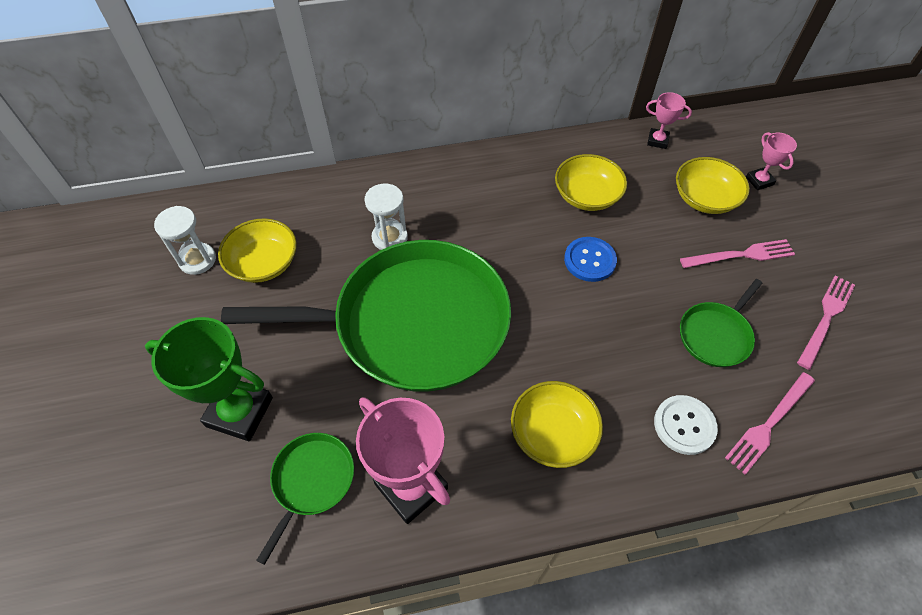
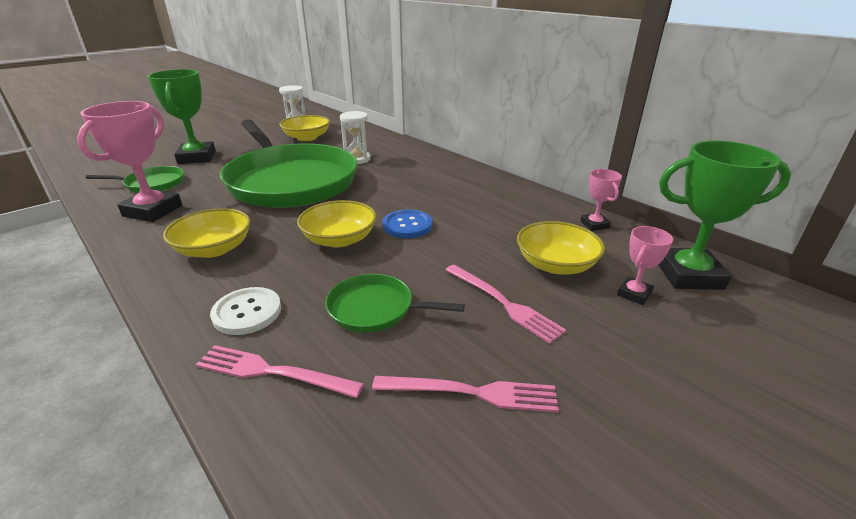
camera: 60 degrees right, 25 degrees down
(587, 195) = (479, 209): yellow bowl -> yellow bowl (339, 239)
(750, 139) = (688, 275): none -> green trophy

